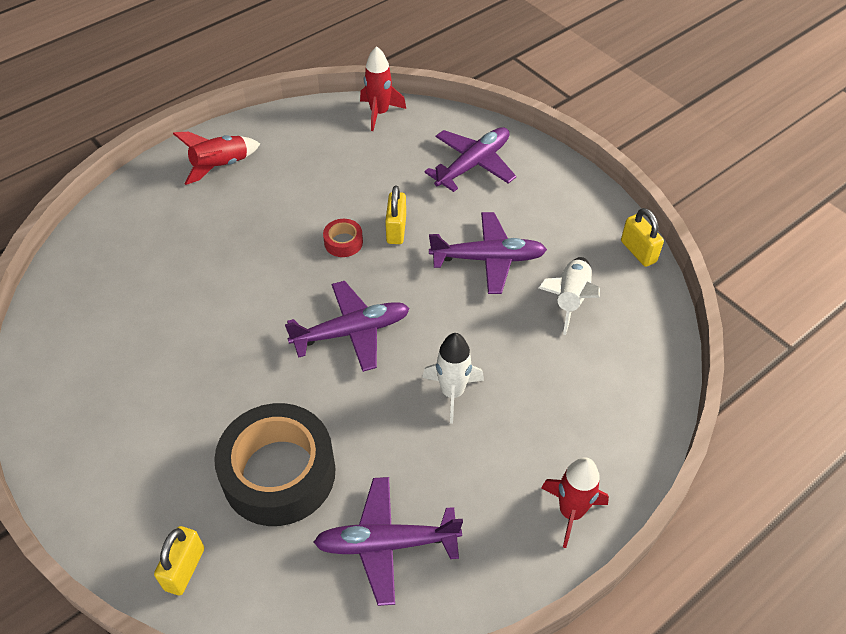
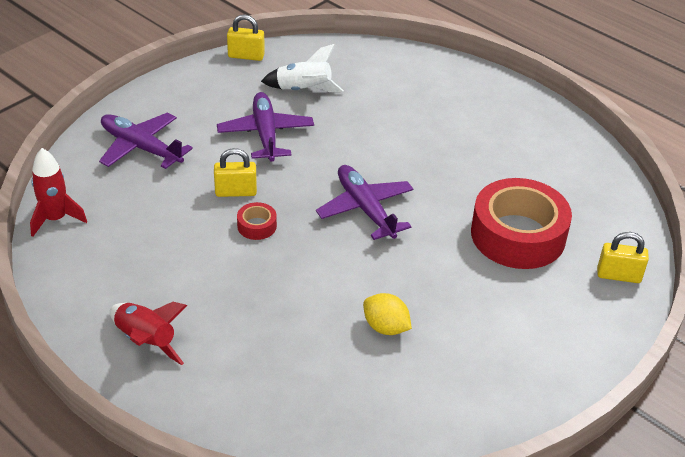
camera: 100 degrees left, 10 degrees down
(181, 326) = (385, 327): none -> yellow lemon
(279, 473) = (518, 235): black tape -> red tape
(387, 544) = (552, 172): purple plane -> none
(452, 392) = (412, 147): white rocket -> none
(571, 512) = (494, 90): red rocket -> none
(638, 251) = (246, 56): yellow padlock -> yellow padlock turned 45 degrees clockwise

